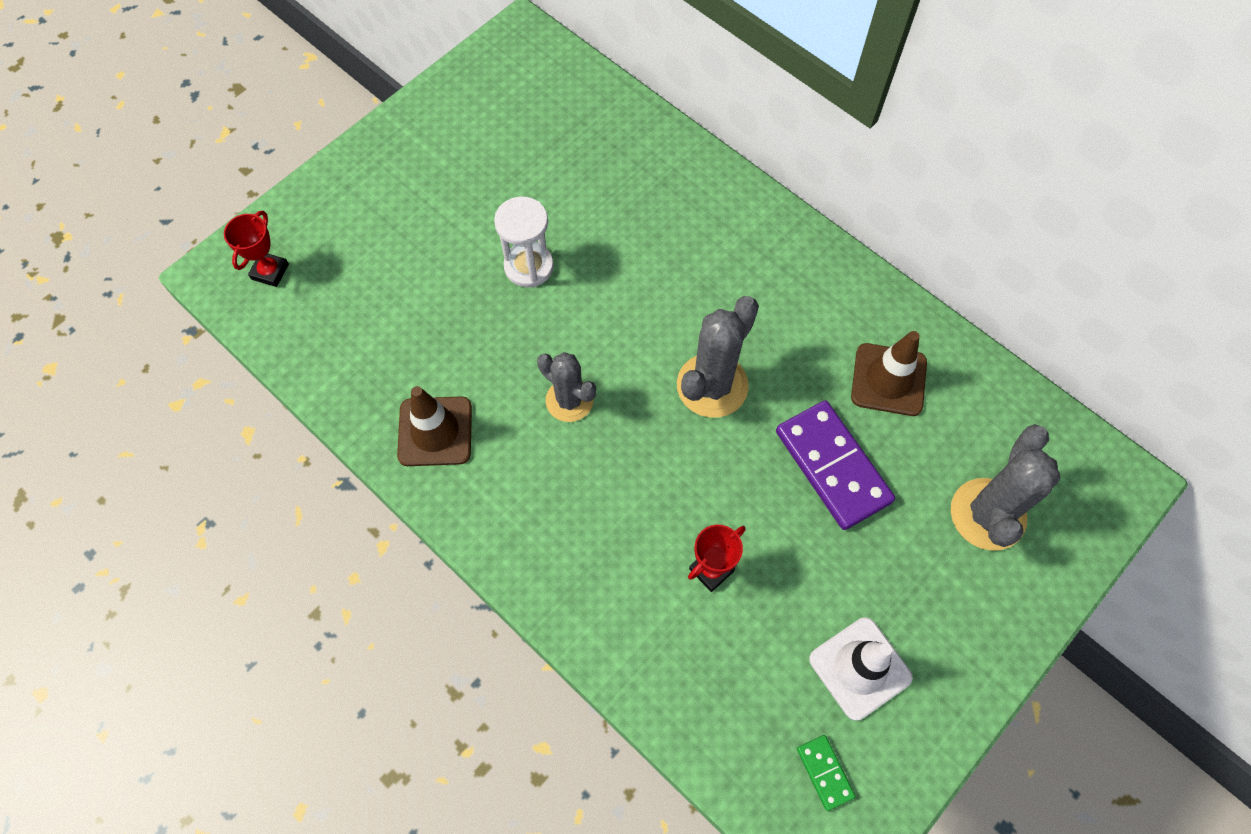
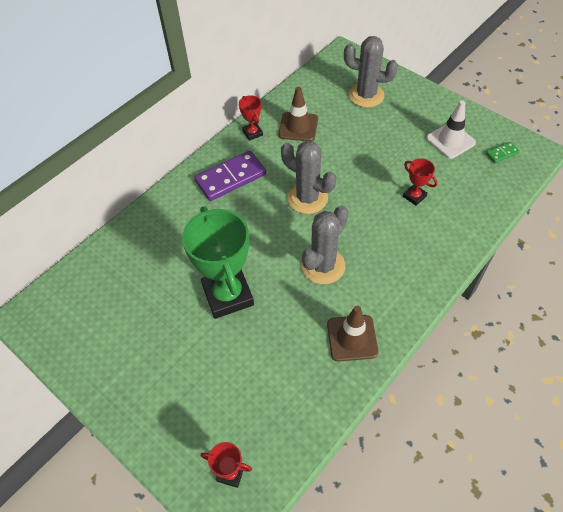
camera: 90 degrees left, 10 degrees down
(529, 266) = (228, 295): white hourglass -> green trophy
(569, 400) = (323, 266): grey cactus -> grey cactus, size x1.51
(833, 466) = (349, 149): purple domino -> purple domino (230, 178)
(869, 302) = (252, 133): none -> red trophy

